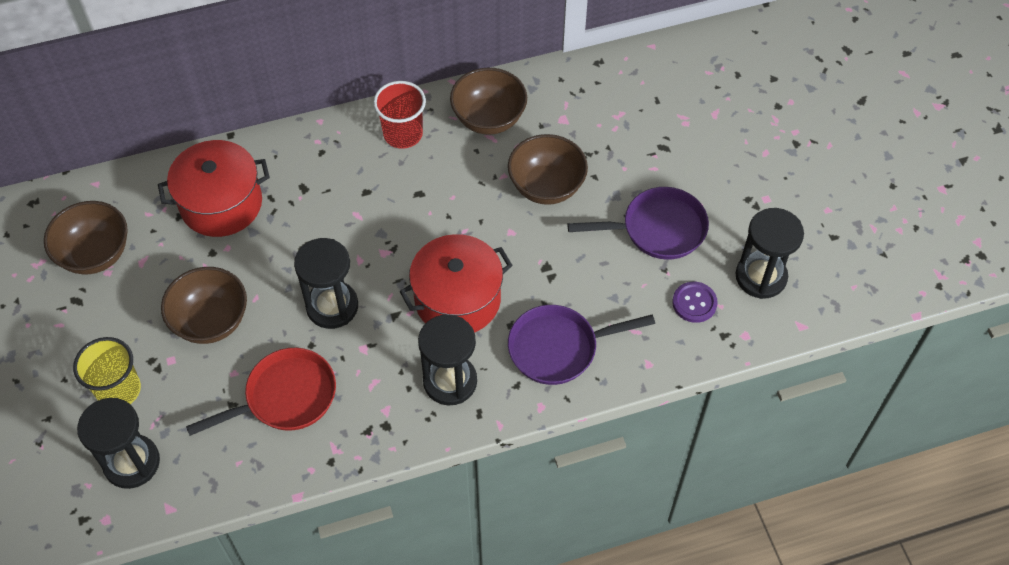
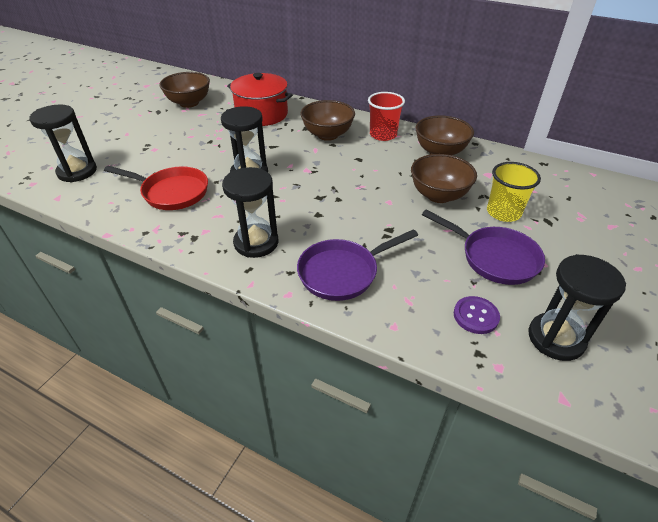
camera: 45 degrees right, 15 degrees down
(119, 390) = (119, 146): yellow cup -> yellow cup (503, 212)
(211, 321) = (191, 147): brown bowl -> brown bowl (327, 135)
(457, 299) = (315, 210): red pot -> none
(558, 348) = (342, 272): purple pan -> purple pan turned 60 degrees counterclockwise

